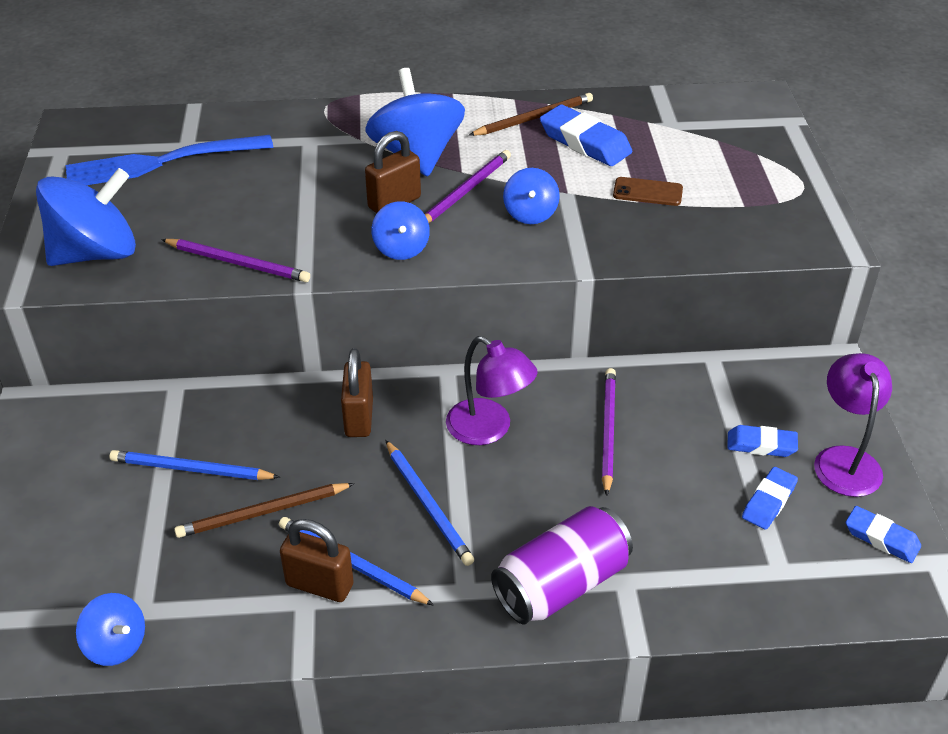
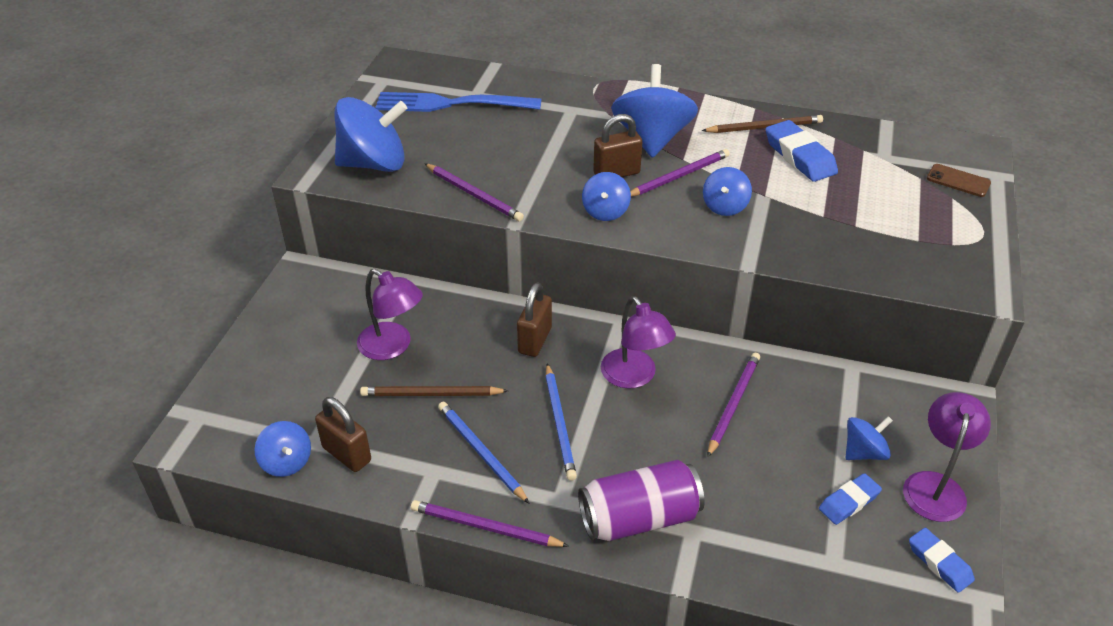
camera: 20 degrees right, 0 degrees up
(191, 469) = (393, 347): blue pencil -> purple lamp
(320, 585) = (450, 462): brown padlock -> brown padlock (347, 454)
(393, 648) = (485, 527): none -> purple pencil
(647, 192) = (835, 210): brown phone -> brown phone (958, 181)
(761, 445) = (864, 452): blue eraser -> blue spinning top

